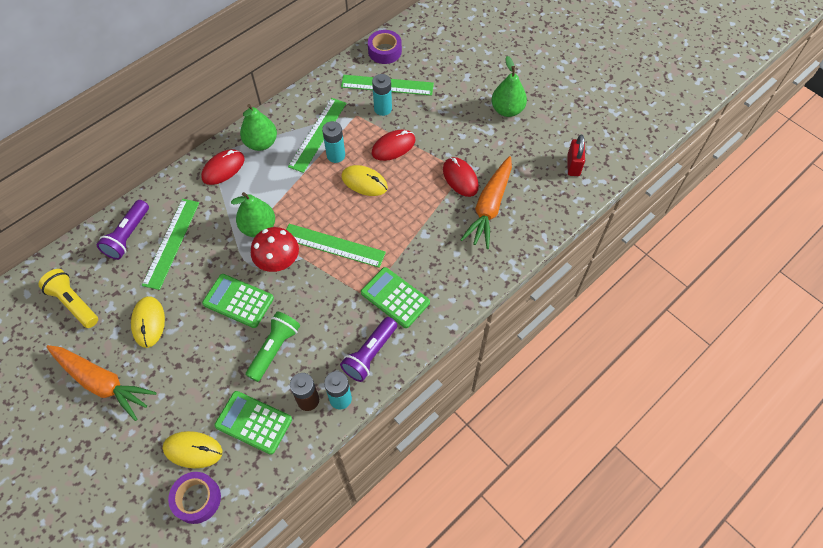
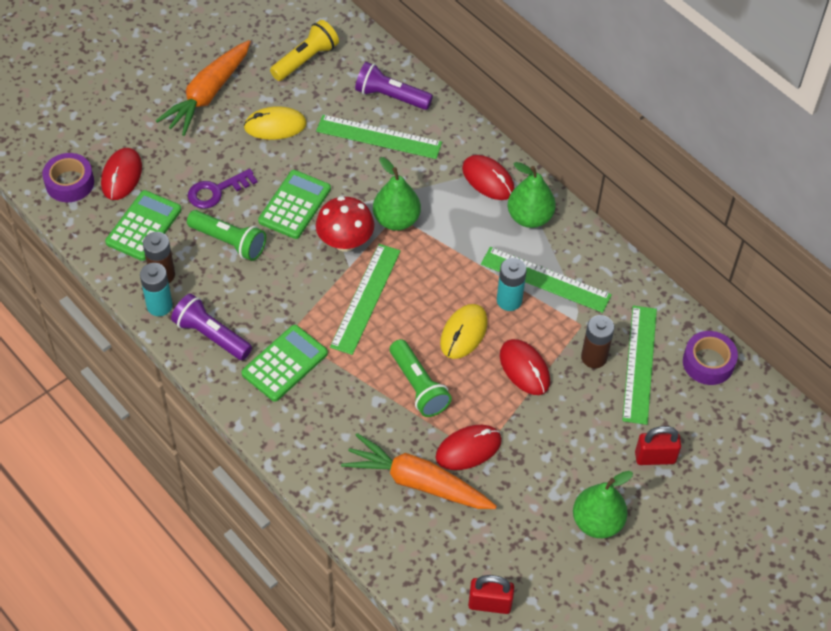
camera: 90 degrees right, 5 degrees down
(193, 450) = (122, 176): yellow mouse -> red mouse
(218, 364) = (216, 191): none -> purple key
(383, 109) = (594, 357): turquoise battery -> brown battery
(411, 209) = (418, 386): none -> green flashlight
(457, 80) = (655, 457): none -> red padlock

